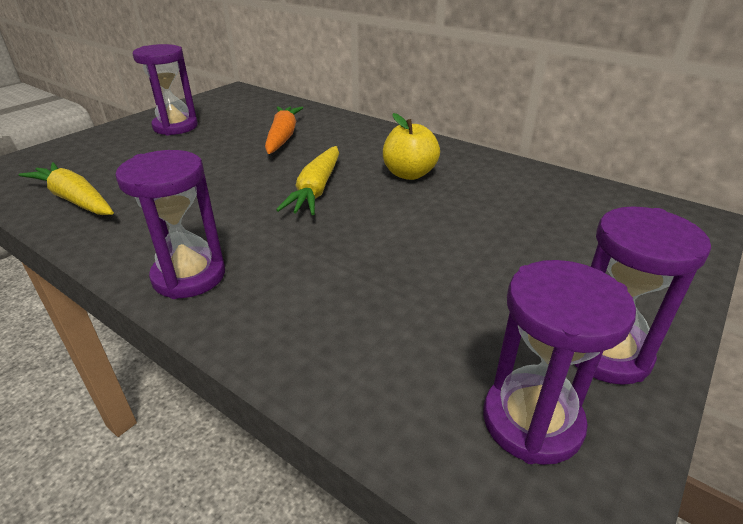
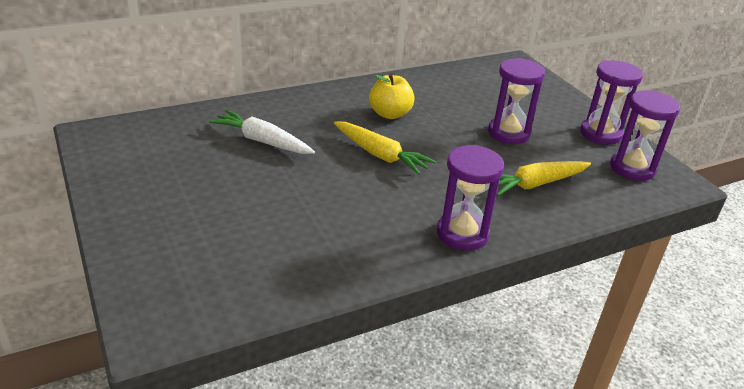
camera: 65 degrees left, 0 degrees up
(75, 200) = (288, 274): yellow carrot -> yellow carrot (535, 184)
(175, 127) = (161, 190): purple hourglass -> purple hourglass (508, 133)
(283, 137) = (262, 141): orange carrot -> white carrot

